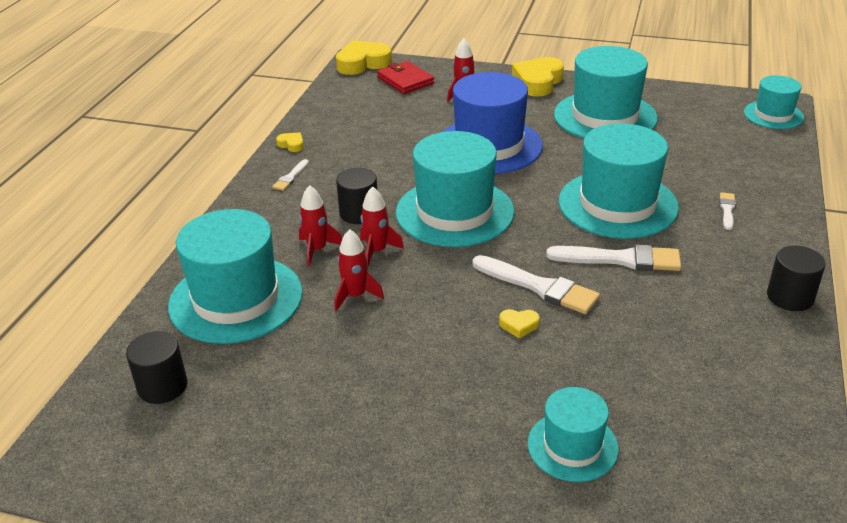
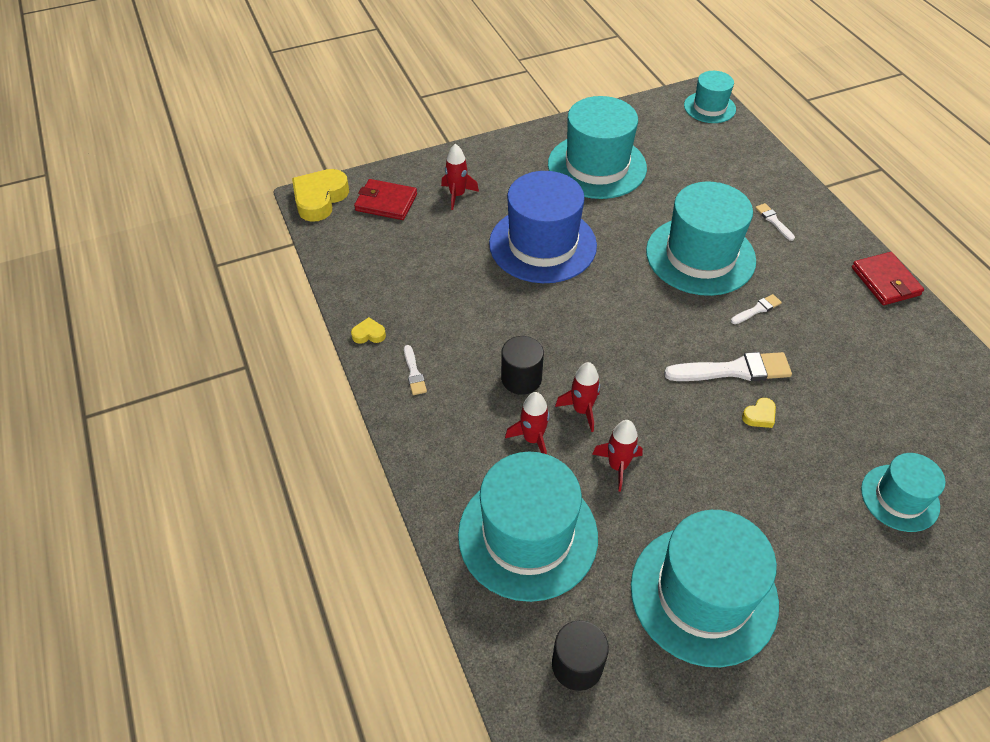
camera: 40 degrees left, 15 degrees up
(454, 212) = (595, 332): turquoise hat -> turquoise hat (703, 594)
(538, 82) = (503, 151): yellow heart -> none
(620, 259) = (757, 309): white brush -> white brush, size x0.50
(790, 297) = (885, 281): black cylinder -> red wallet

